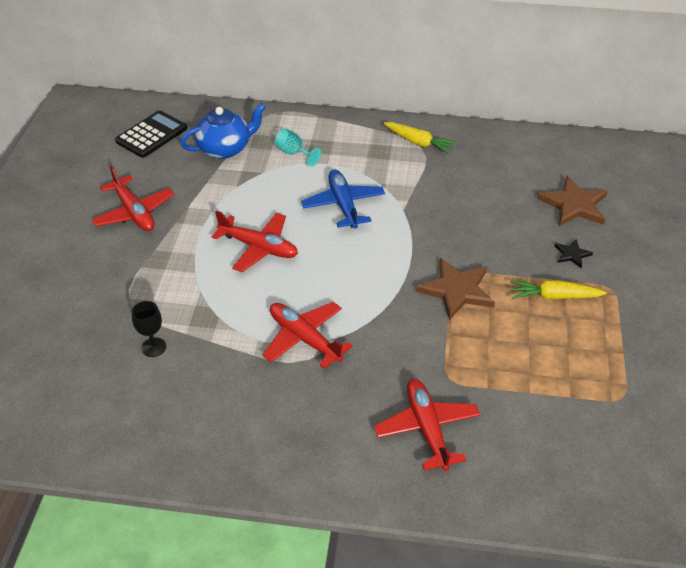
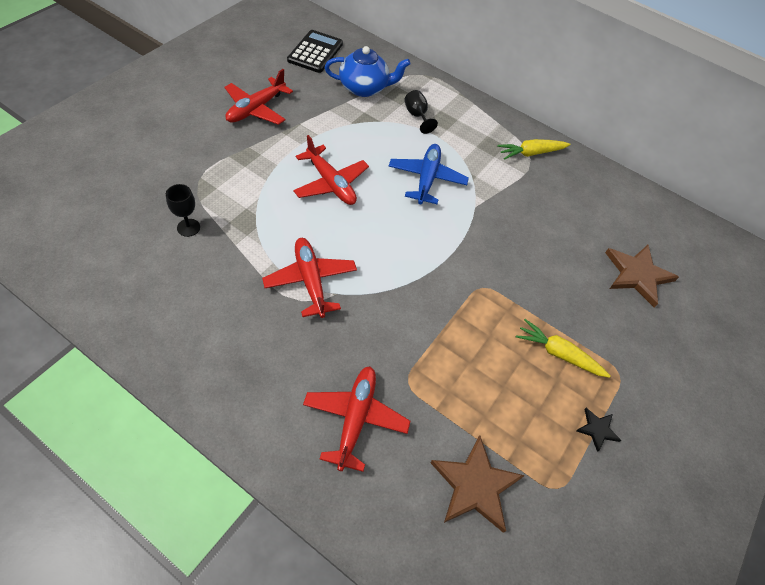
camera: 20 degrees right, 10 degrees up
(134, 212) = (256, 109): red plane -> red plane turned 45 degrees clockwise
(151, 135) = (315, 52): black calculator -> black calculator turned 45 degrees counterclockwise
(294, 153) = (417, 116): turquoise goblet -> black goblet
(419, 143) = (531, 153): yellow carrot -> yellow carrot turned 105 degrees clockwise
(456, 290) = (471, 303): brown star -> brown star (475, 485)
(572, 254) = (603, 321): black star -> black star (597, 429)

